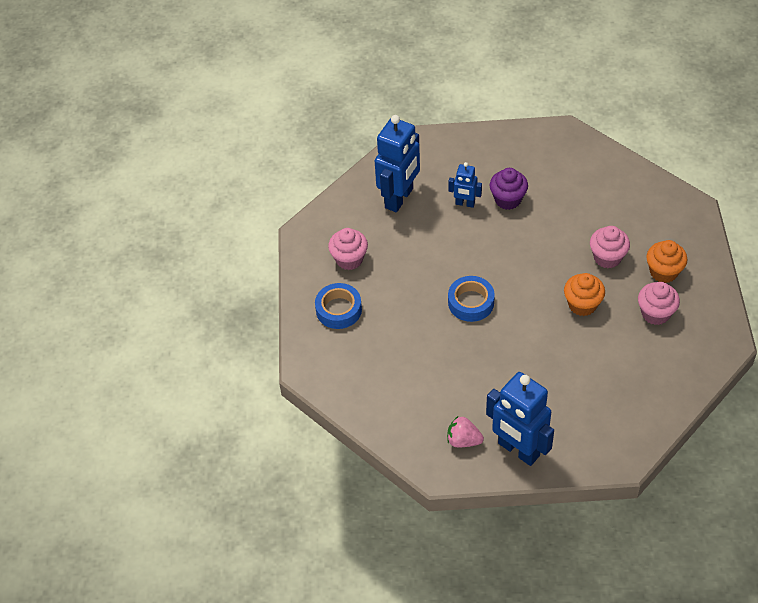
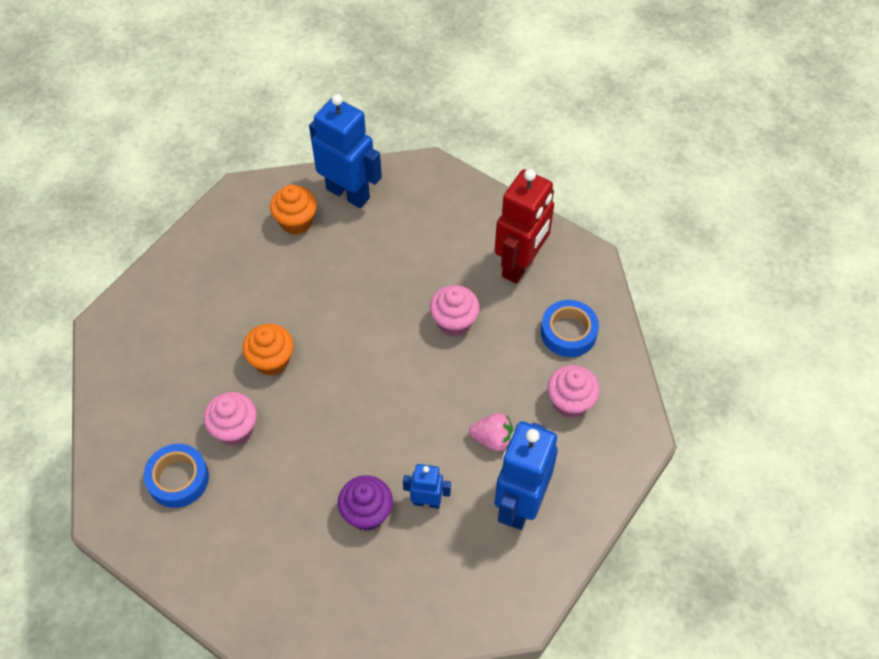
camera: 170 degrees right, 5 degrees up
(367, 368) = (520, 265): none -> red robot
(463, 440) = (406, 198): pink strawberry -> pink strawberry (492, 439)
(471, 302) = (408, 353): blue tape -> blue tape (178, 479)
(655, 313) = (183, 355): pink cupcake -> pink cupcake (454, 322)
(663, 272) = (165, 413): orange cupcake -> orange cupcake (296, 222)

